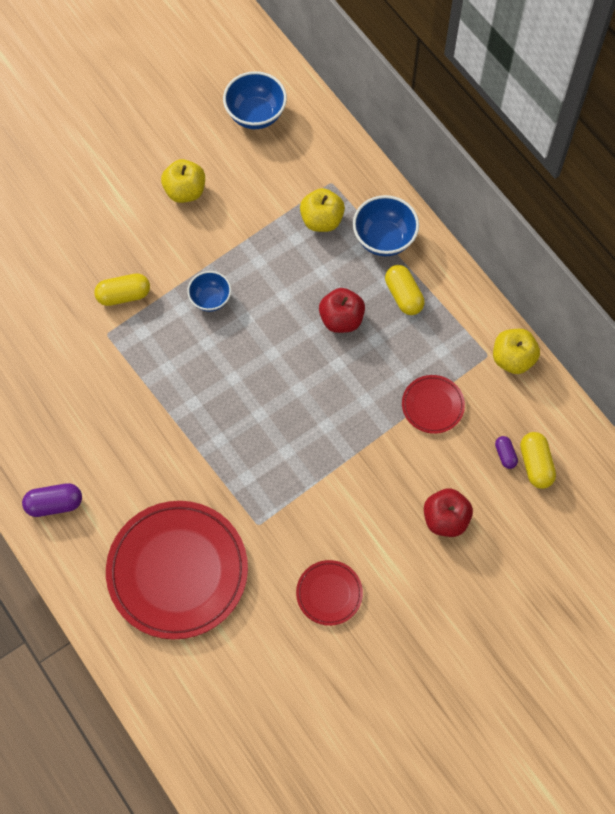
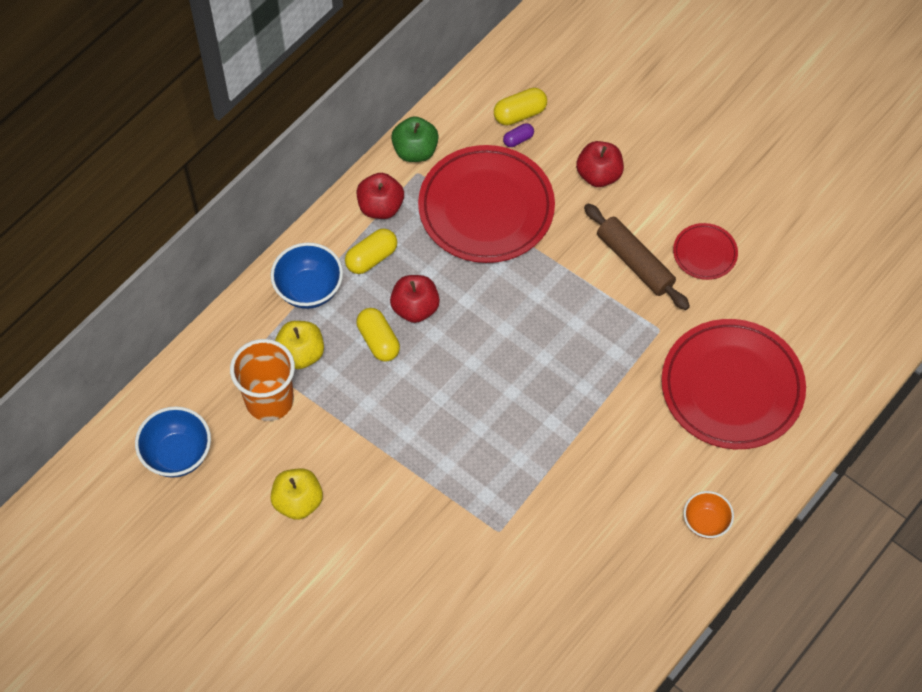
camera: 105 degrees left, 5 degrees down
(54, 504) = (705, 522): purple capsule -> orange bowl
(124, 295) = (447, 528): yellow capsule -> yellow capsule (378, 341)
(210, 299) = (427, 438): blue bowl -> none
(284, 188) = (269, 400): none -> orange cup
(337, 523) = (634, 262): none -> brown rolling pin
(432, 405) = (486, 208): red plate -> red plate, size x2.13
(456, 315) = (380, 207): none -> red apple
(513, 359) = (415, 151): yellow apple -> green apple

